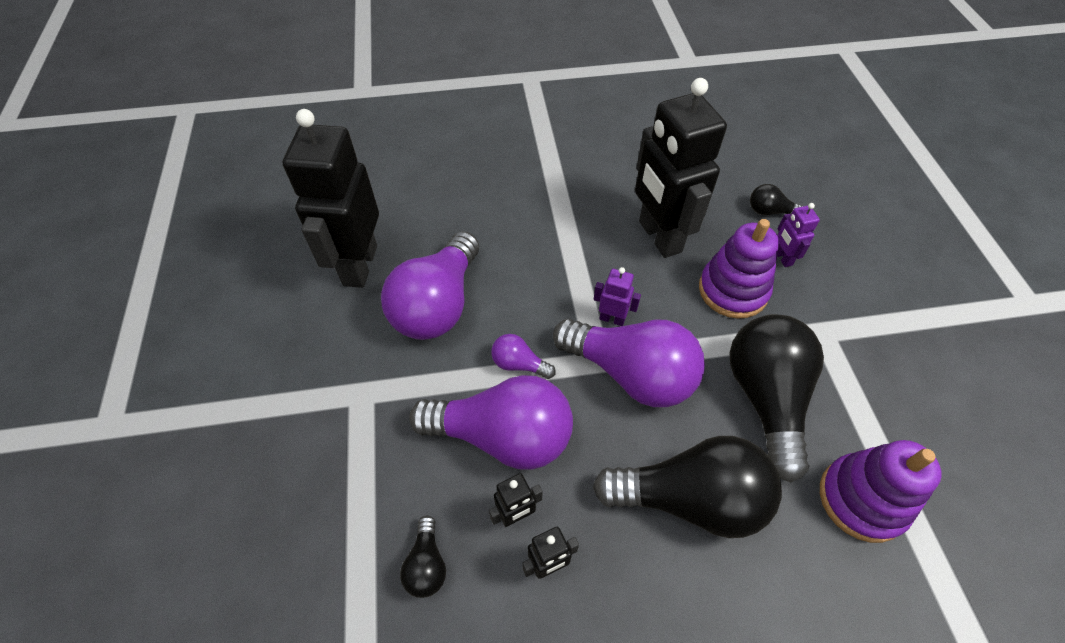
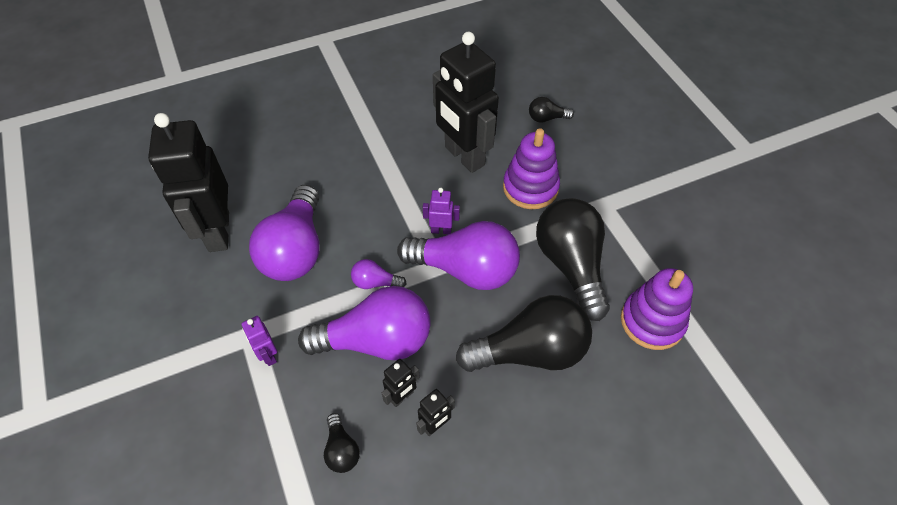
camera: 15 degrees left, 0 degrees up
(782, 258) = (563, 154): purple robot -> purple robot (268, 355)

